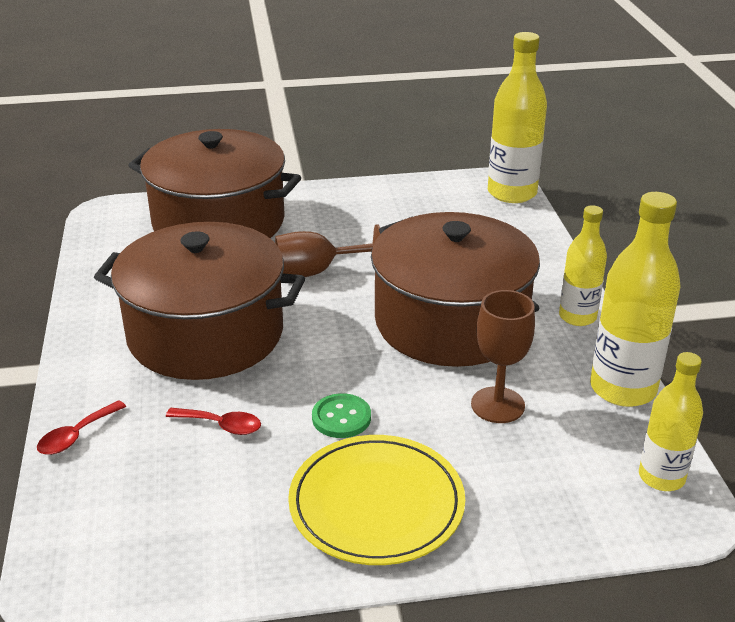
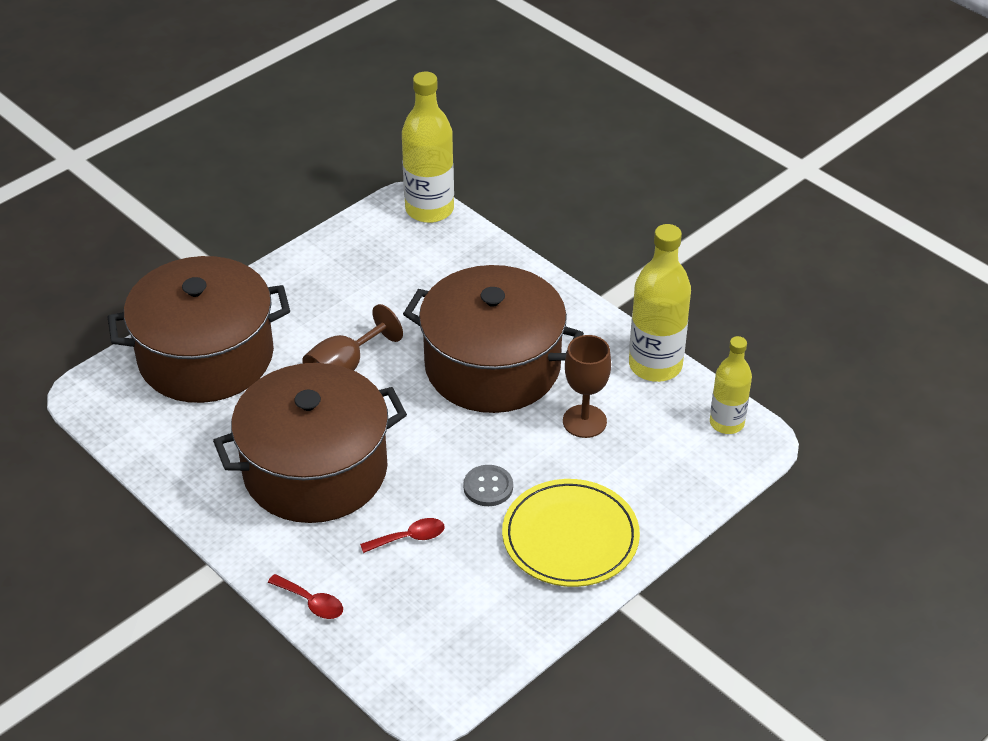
camera: 35 degrees left, 10 degrees up
(76, 435) = (311, 602): red spoon -> red spoon turned 60 degrees counterclockwise
(341, 418) = (488, 487): green button -> grey button
(577, 317) = (579, 316): yellow bottle -> none

